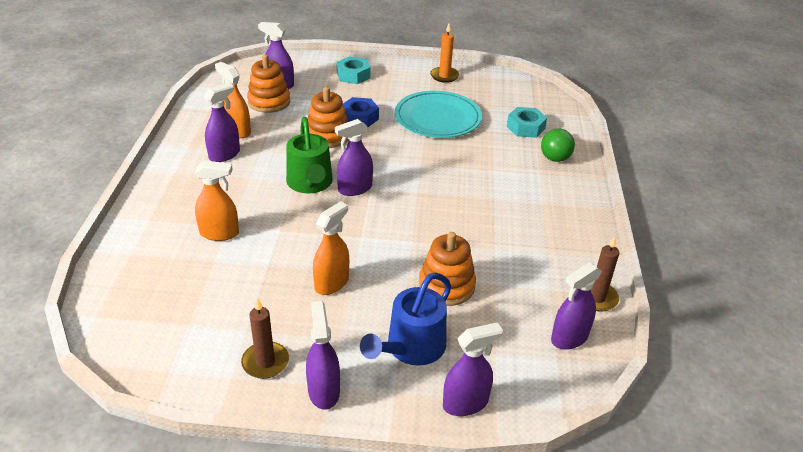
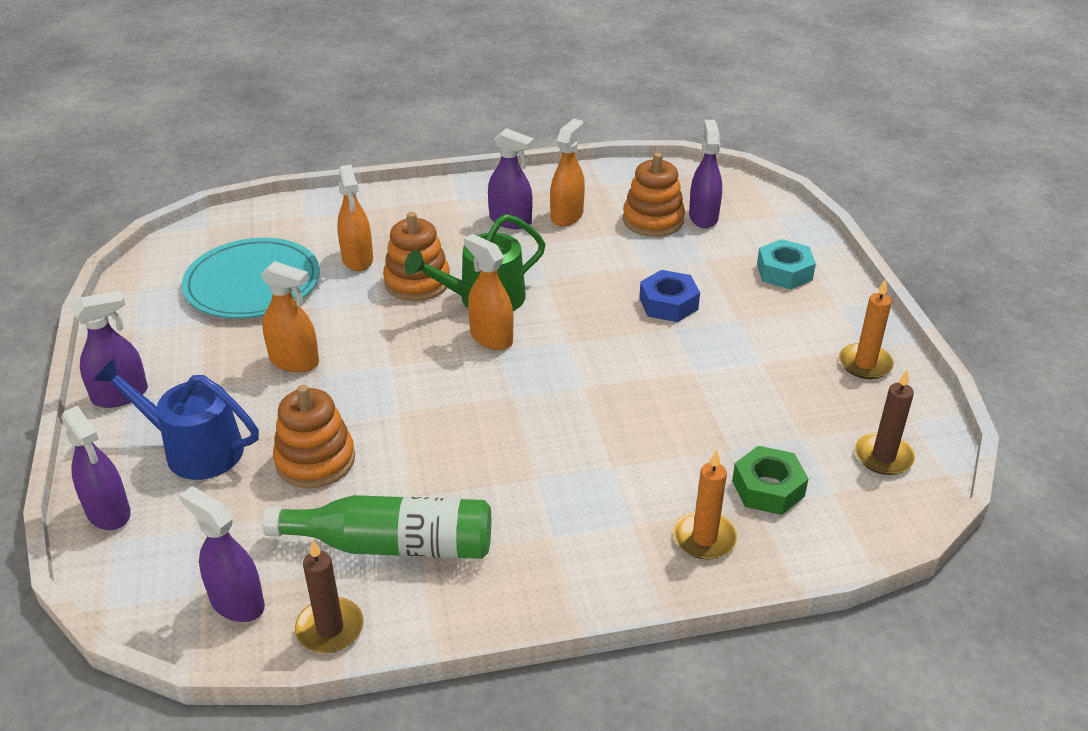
camera: 75 degrees right, 0 degrees up
(265, 362) = (158, 345): brown candle -> brown candle (883, 456)
(328, 136) = (603, 287): orange stacking toy -> orange stacking toy (417, 282)
(355, 189) = (491, 337): purple spray bottle -> orange spray bottle
(437, 118) = (724, 380): turquoise plate -> turquoise plate (252, 283)
(525, 127) = (768, 488): turquoise nut -> green nut
(534, 262) = (393, 545): none -> green bottle
(555, 154) = (704, 538): green light bulb -> orange candle

